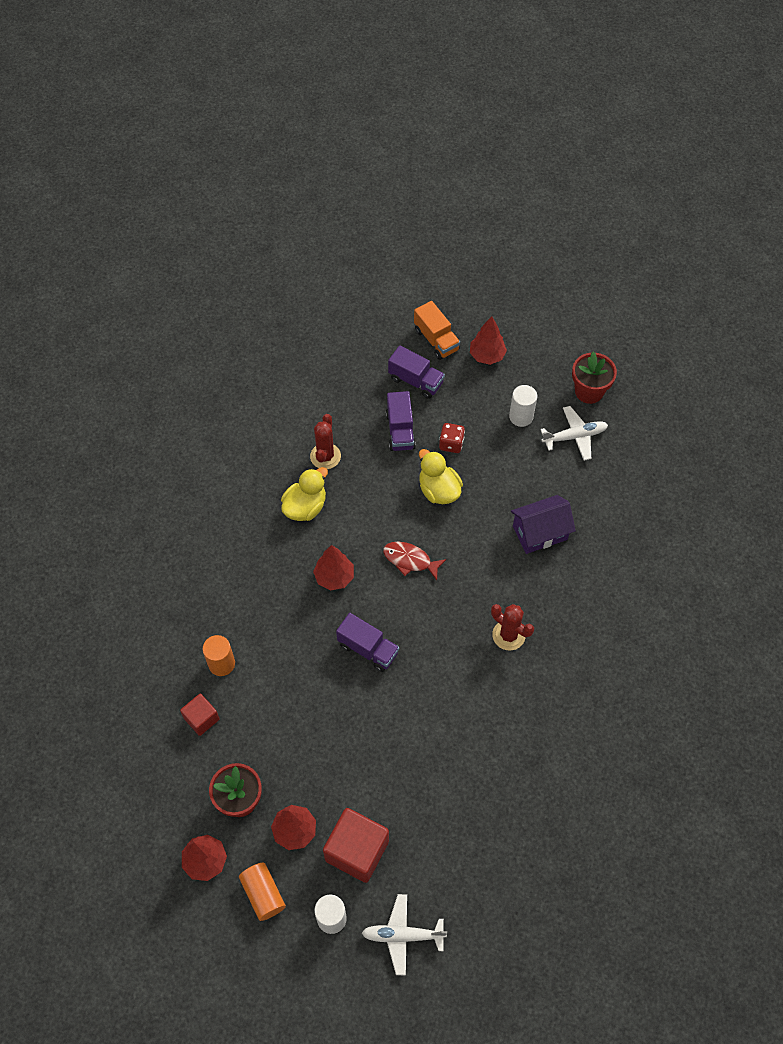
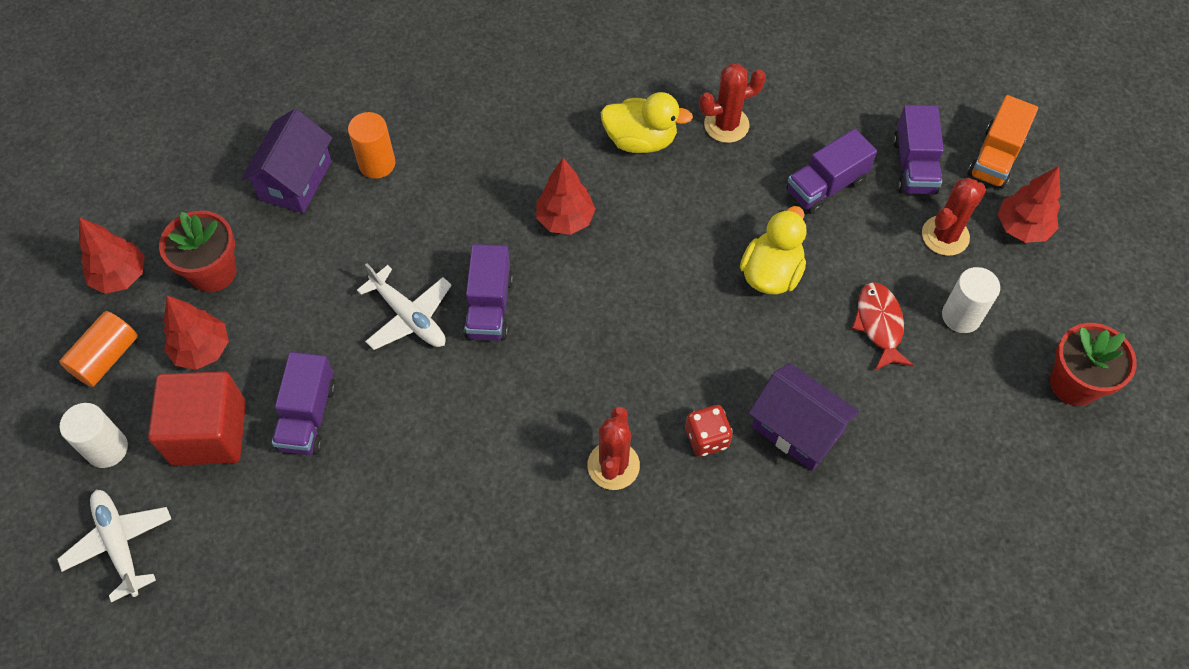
camera: 60 degrees right, 0 degrees up
(201, 718) = (296, 180): red cube -> purple house
(380, 786) = (308, 416): none -> purple truck
(410, 560) = (645, 291): red fish -> red fish (879, 324)
(451, 444) = (852, 253): red dice -> red dice (707, 438)
(469, 393) = (945, 236): none -> red cactus
(574, 436) = (984, 400): white plane -> white plane (409, 316)

